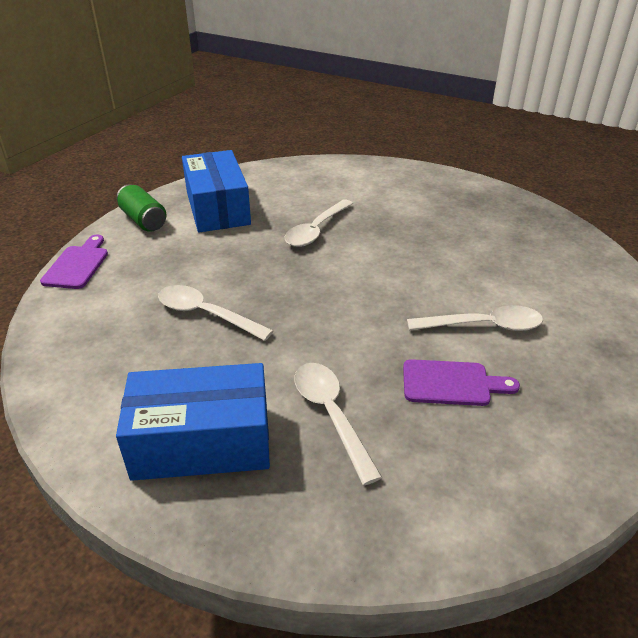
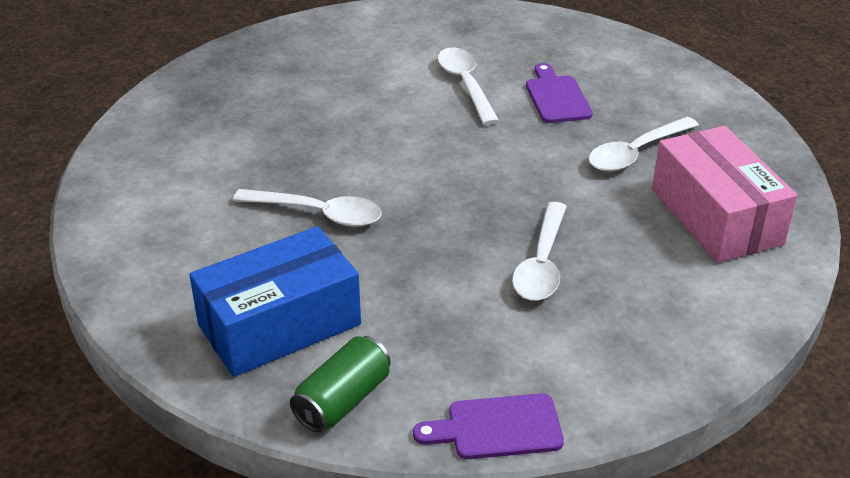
camera: 105 degrees left, 0 degrees up
(202, 442) = (716, 216): blue box -> pink box

